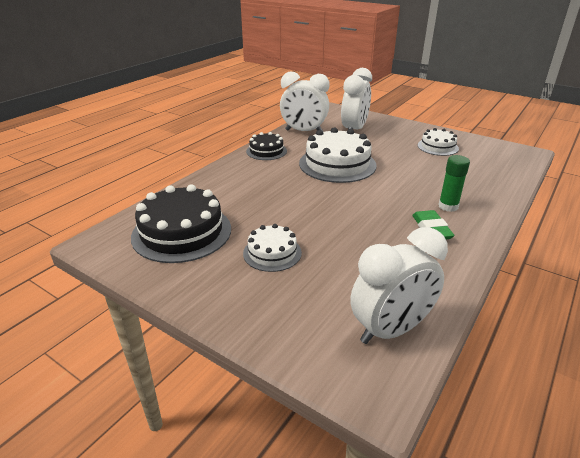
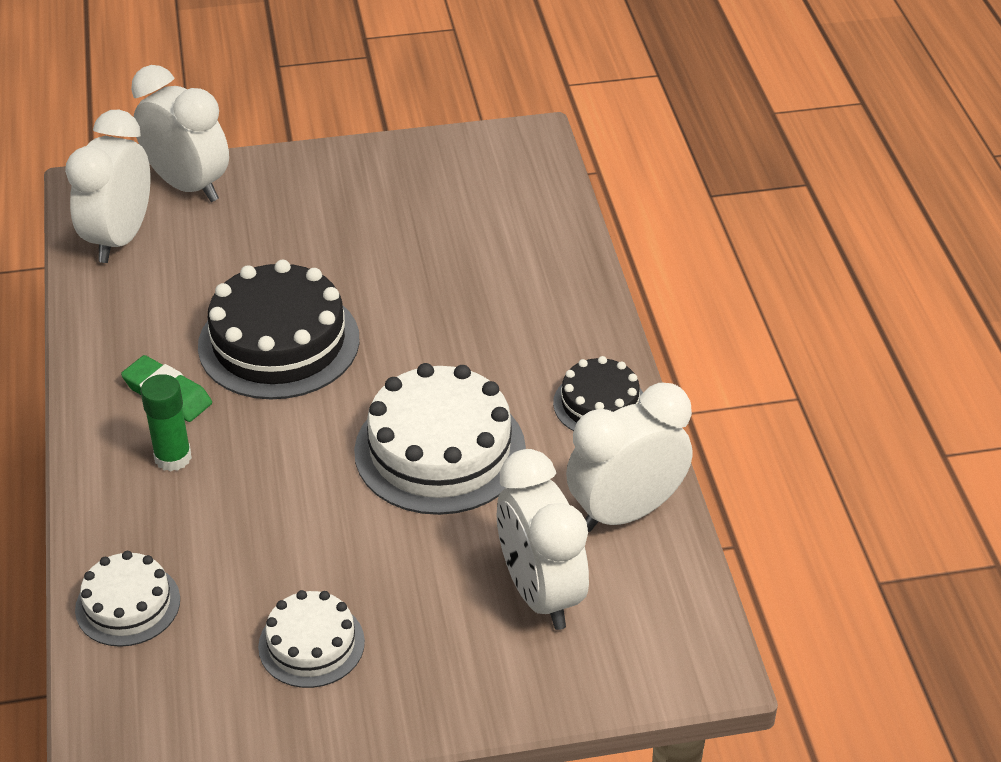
camera: 135 degrees right, 10 degrees up
(182, 232) = (465, 202): black cake -> black cake (279, 342)
(272, 253) = (327, 241): white cake -> white cake (128, 604)
(305, 342) = (188, 186): none -> white clock

